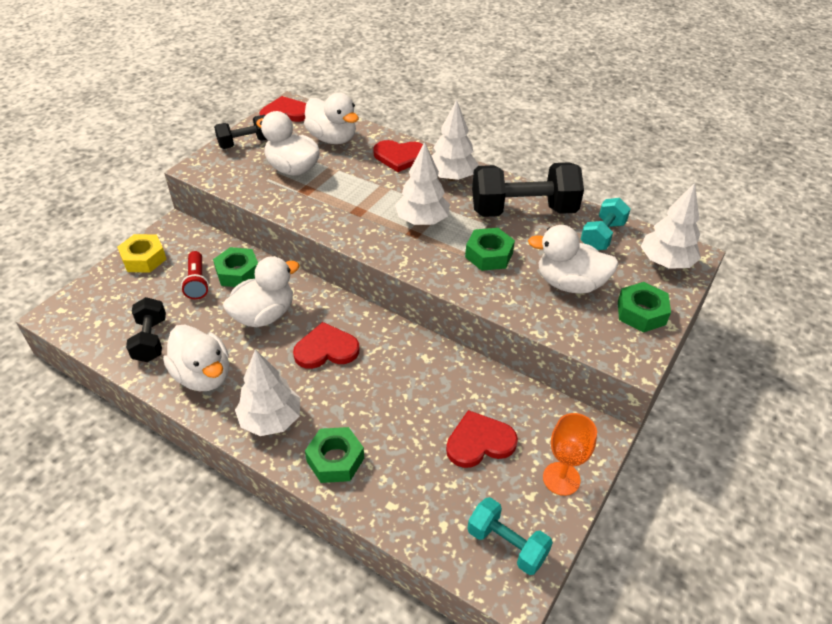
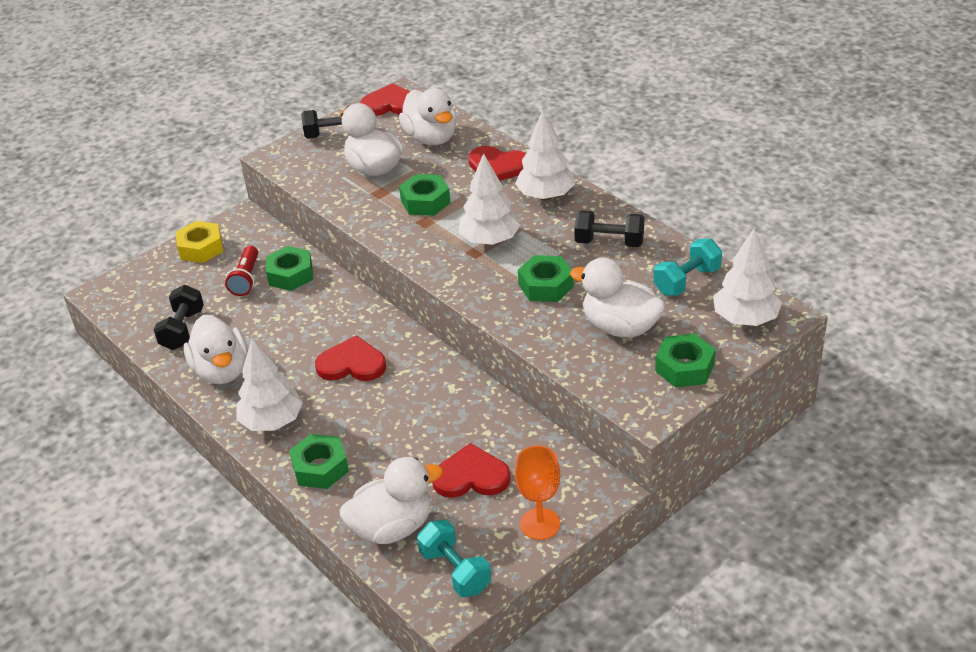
camera: 20 degrees right, 5 degrees down
(264, 315) = (302, 321): white duck -> white duck (392, 527)
(351, 193) = (425, 201): none -> green nut
(523, 210) = (609, 242): black dumbbell -> black dumbbell, size x0.56

